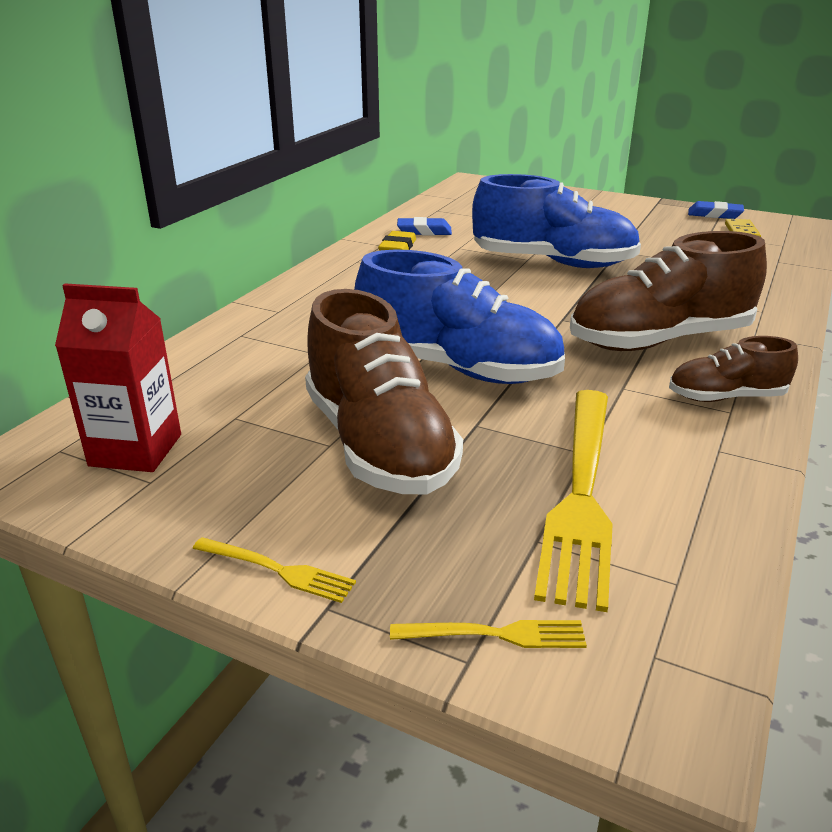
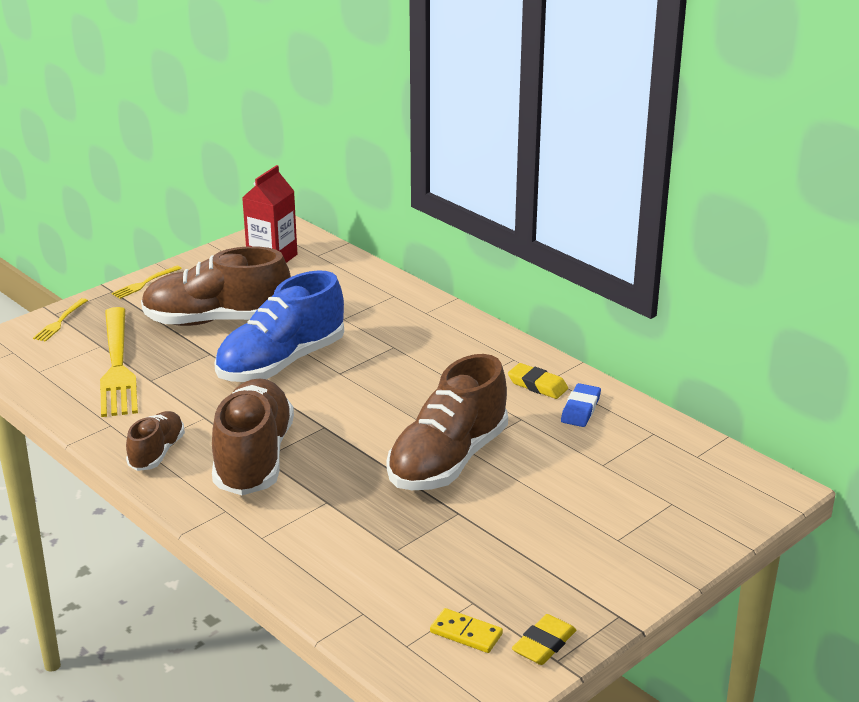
camera: 110 degrees right, 0 degrees up
(553, 263) = (448, 460): blue shoe -> brown shoe
(581, 496) = (118, 367): yellow fork -> yellow fork turned 135 degrees counterclockwise
(714, 214) = (544, 644): blue eraser -> yellow eraser

